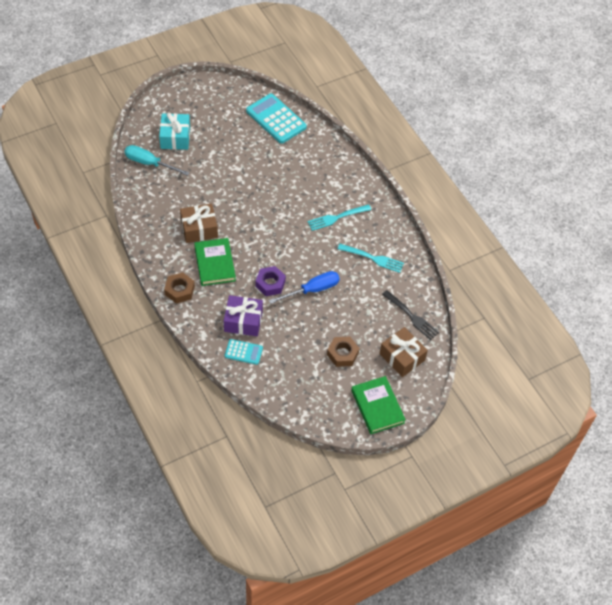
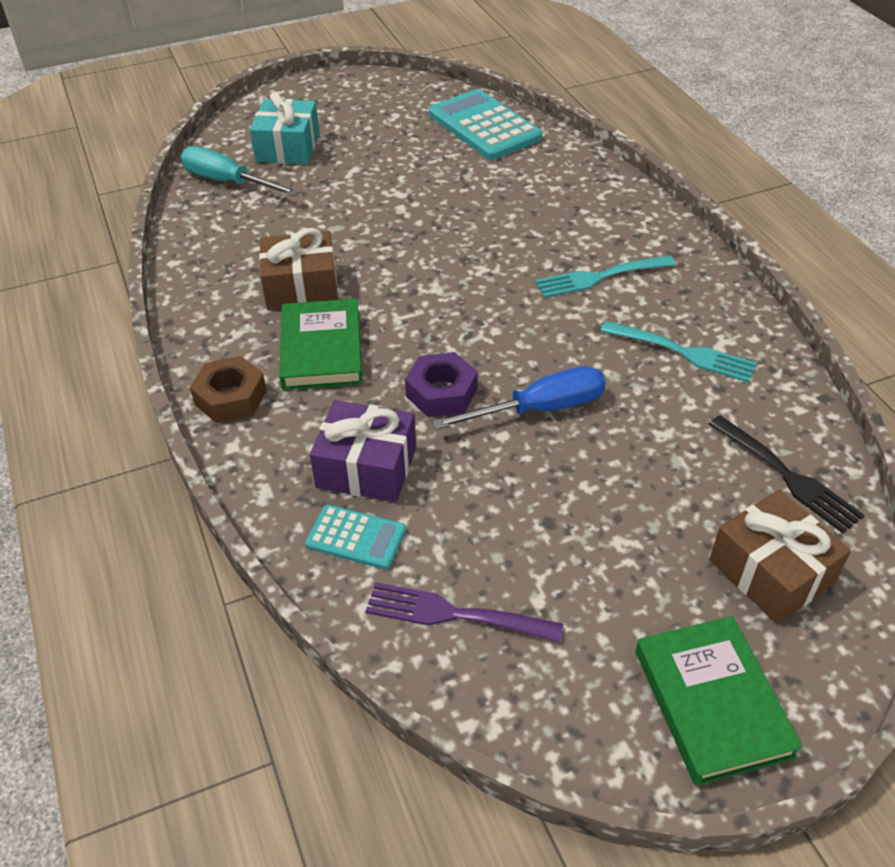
camera: 10 degrees right, 10 degrees down
(285, 380) = (454, 614): none -> purple fork
(342, 354) = (611, 555): brown nut -> none

